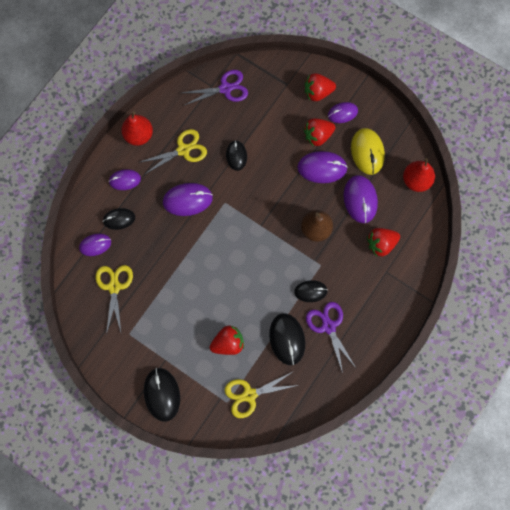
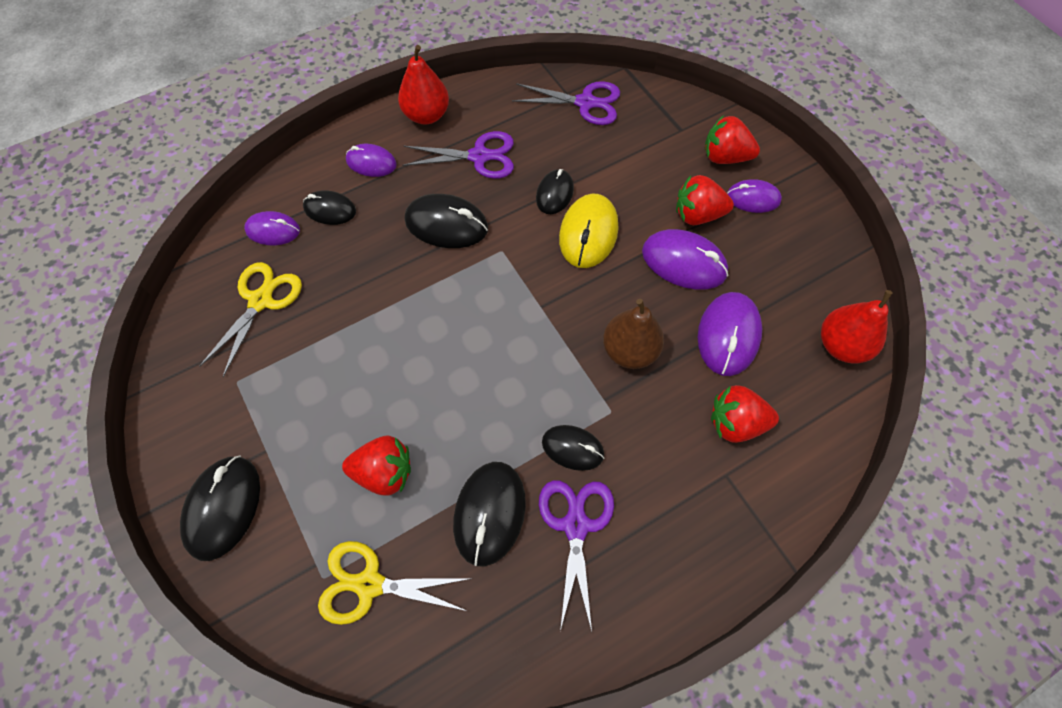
camera: 25 degrees right, 10 degrees down
(183, 150) = (479, 156): yellow scissors -> purple scissors
(187, 200) = (446, 224): purple mouse -> black mouse
(367, 152) = (771, 268): yellow mouse -> yellow mouse (588, 233)

